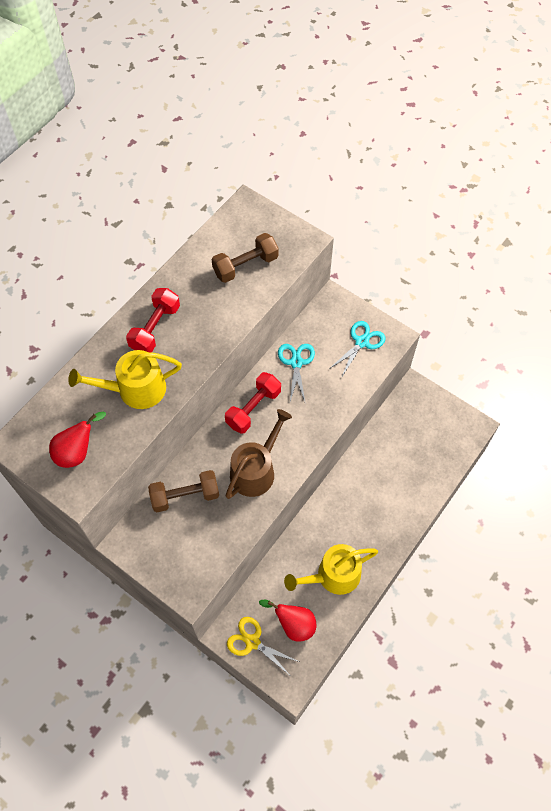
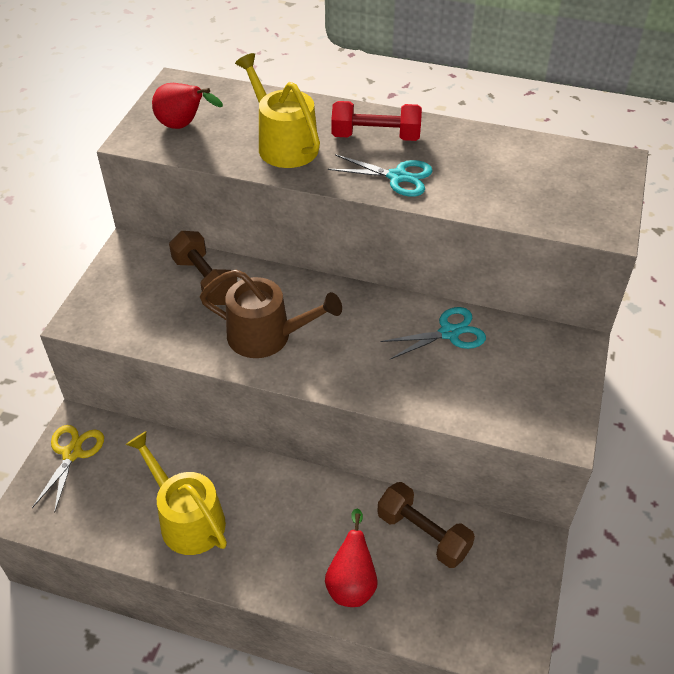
camera: 70 degrees right, 15 degrees down
(245, 266) = (520, 184): brown dumbbell -> brown dumbbell (423, 534)
(253, 408) = (355, 309): red dumbbell -> none
(293, 624) = (105, 491): red pear -> red pear (352, 582)
(362, 342) = (528, 397): turquoise scissors -> turquoise scissors (397, 177)

